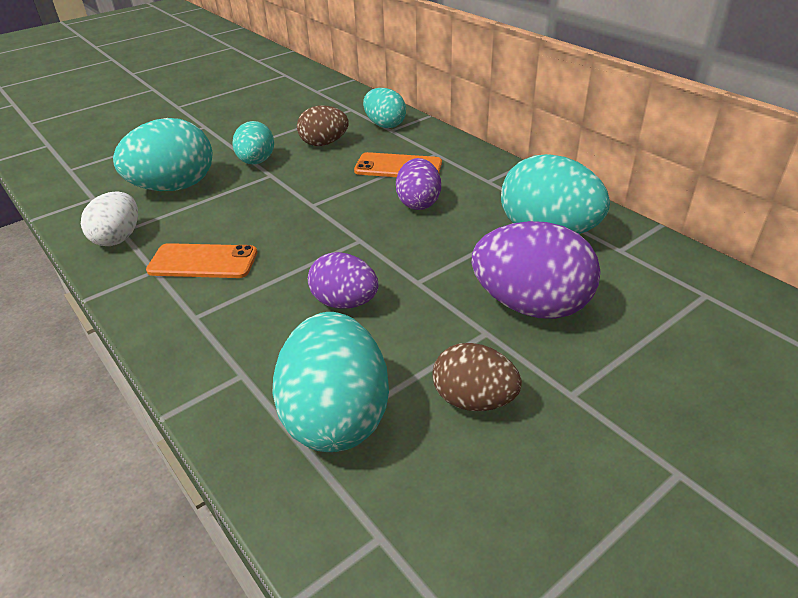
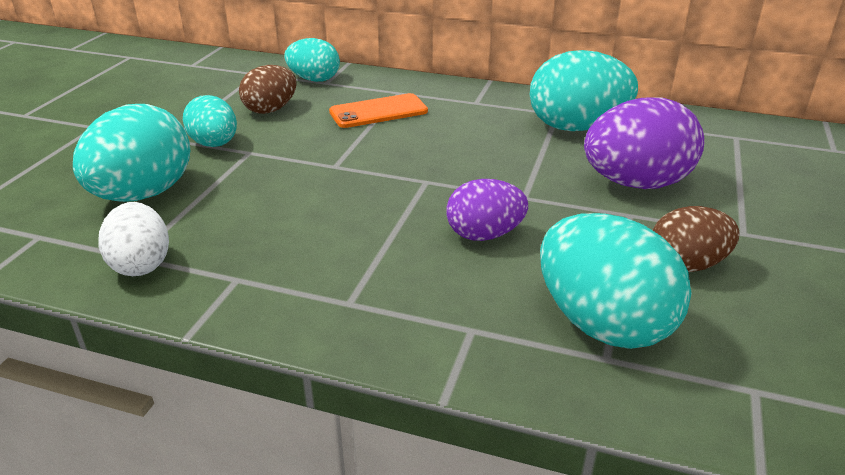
camera: 35 degrees left, 5 degrees down
(203, 262) = (286, 251): orange phone -> none
(418, 203) = (439, 136): purple egg -> none

